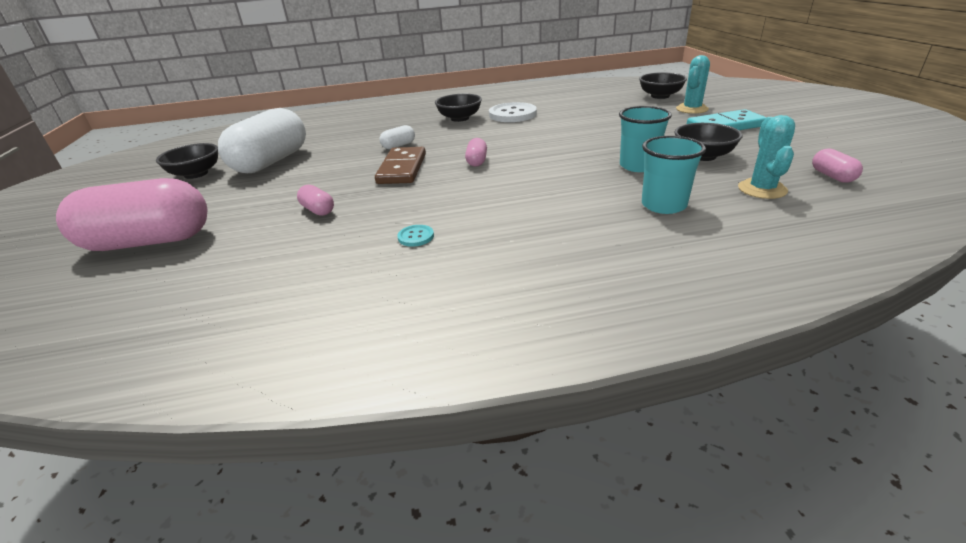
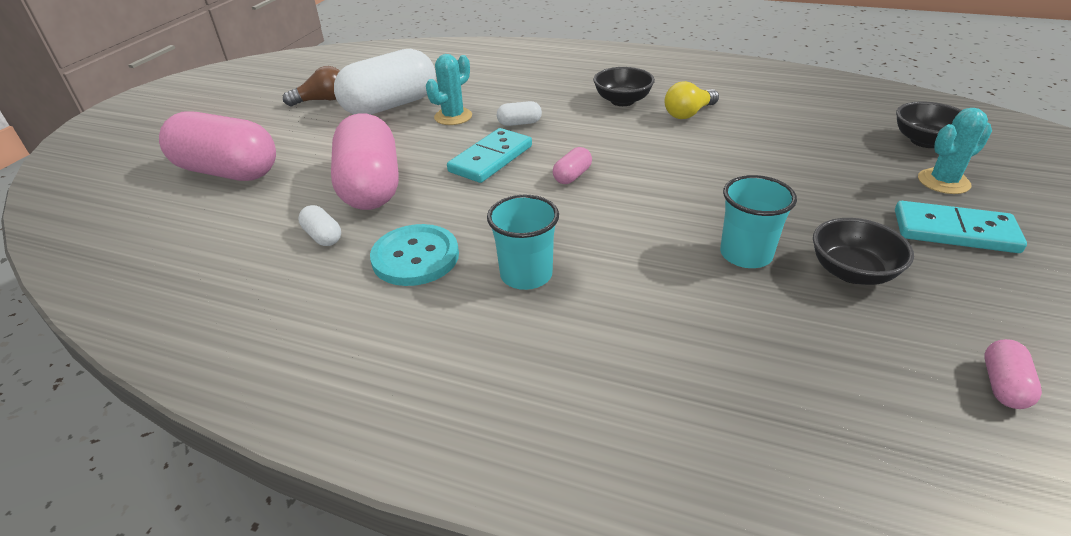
camera: 30 degrees right, 5 degrees up
(196, 174) = (322, 100): black bowl -> brown light bulb
(313, 251) = (323, 236): none -> white capsule
(318, 210) = (371, 186): pink capsule -> pink capsule, size x2.44
(402, 169) = (491, 159): brown domino -> turquoise domino
(416, 237) = (415, 257): turquoise button -> turquoise button, size x2.18
(512, 114) = (688, 113): white button -> yellow light bulb
(663, 205) = (703, 328): turquoise cup -> turquoise cup (526, 275)
(762, 189) = (863, 361): turquoise cactus -> turquoise cactus (453, 117)

